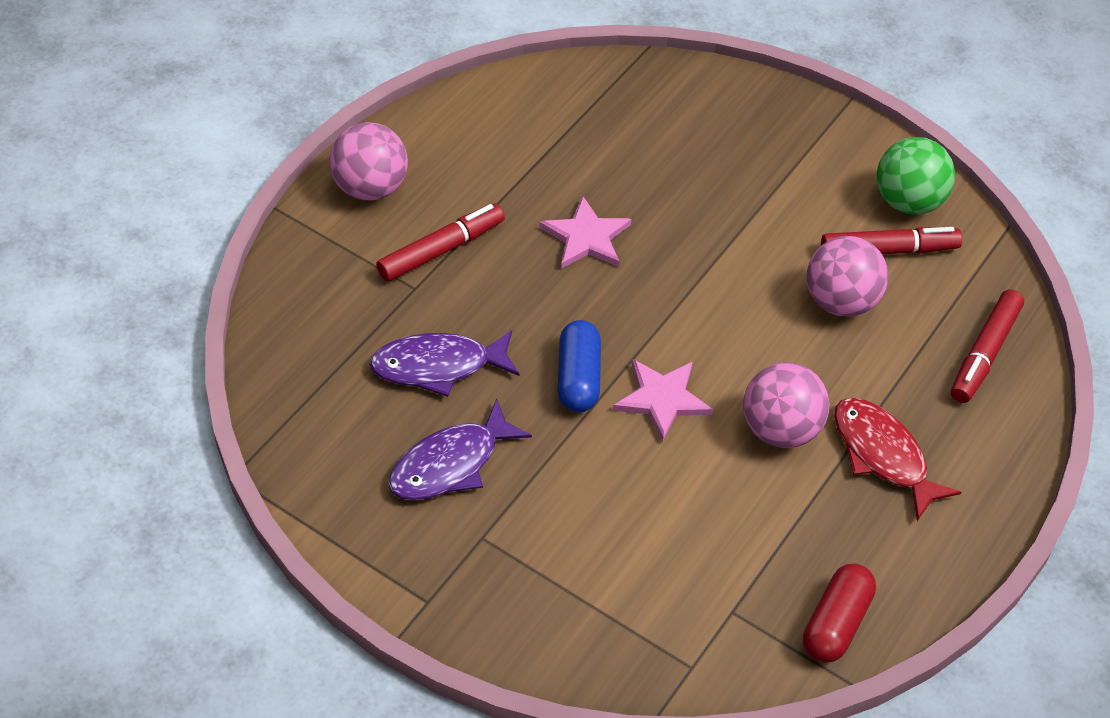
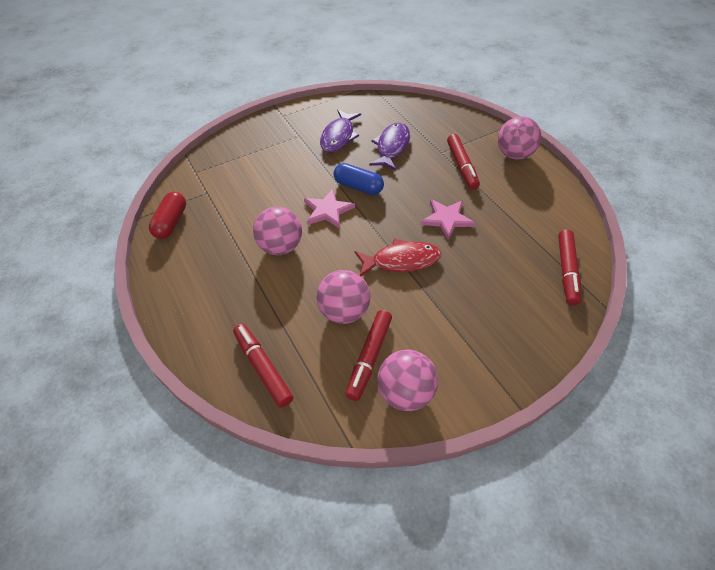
camera: 120 degrees right, 0 degrees up
(450, 464) = (338, 137): purple fish -> purple fish turned 150 degrees counterclockwise
(610, 88) = (567, 271): none -> red marker
(836, 623) = (171, 222): red capsule -> red capsule turned 45 degrees clockwise
(882, 455) = (236, 281): red fish -> red fish (401, 261)
(908, 201) = (405, 393): green ball -> pink ball

